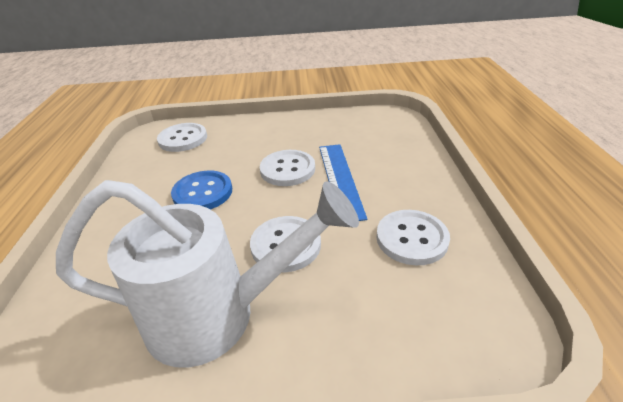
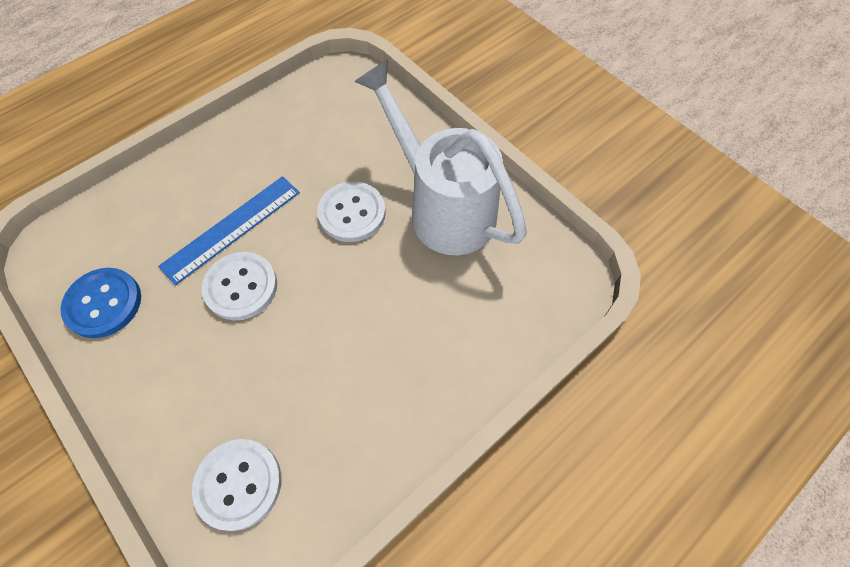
camera: 130 degrees left, 25 degrees up
(203, 193) = (333, 338): blue button -> blue button (103, 303)
(411, 238) = (286, 141): white button -> none

